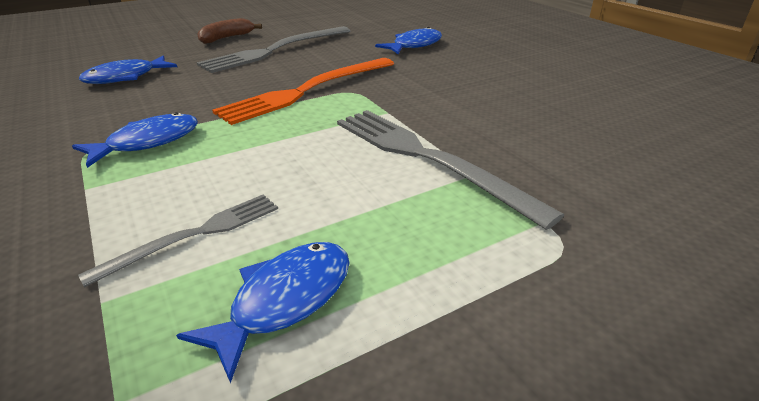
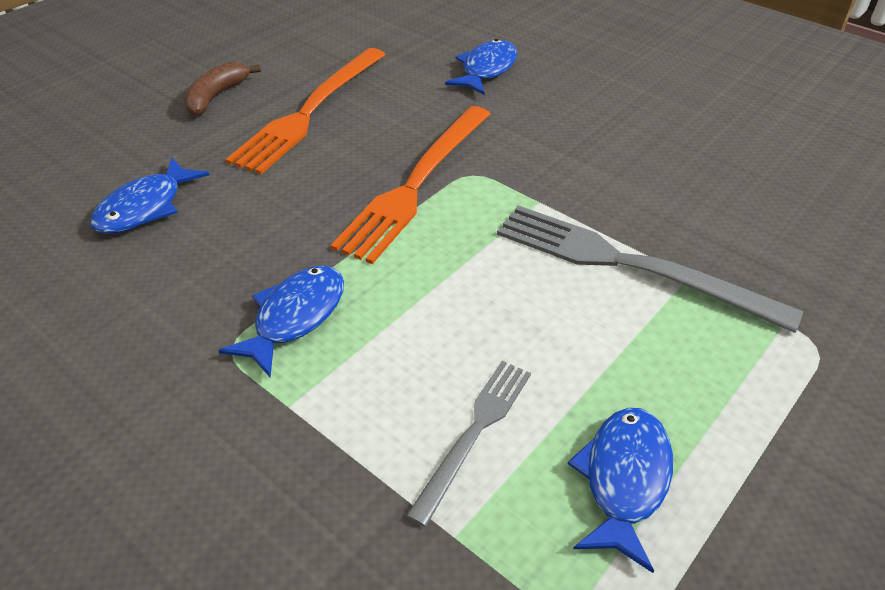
camera: 20 degrees left, 10 degrees up
(275, 50) = (310, 111): grey fork -> orange fork

